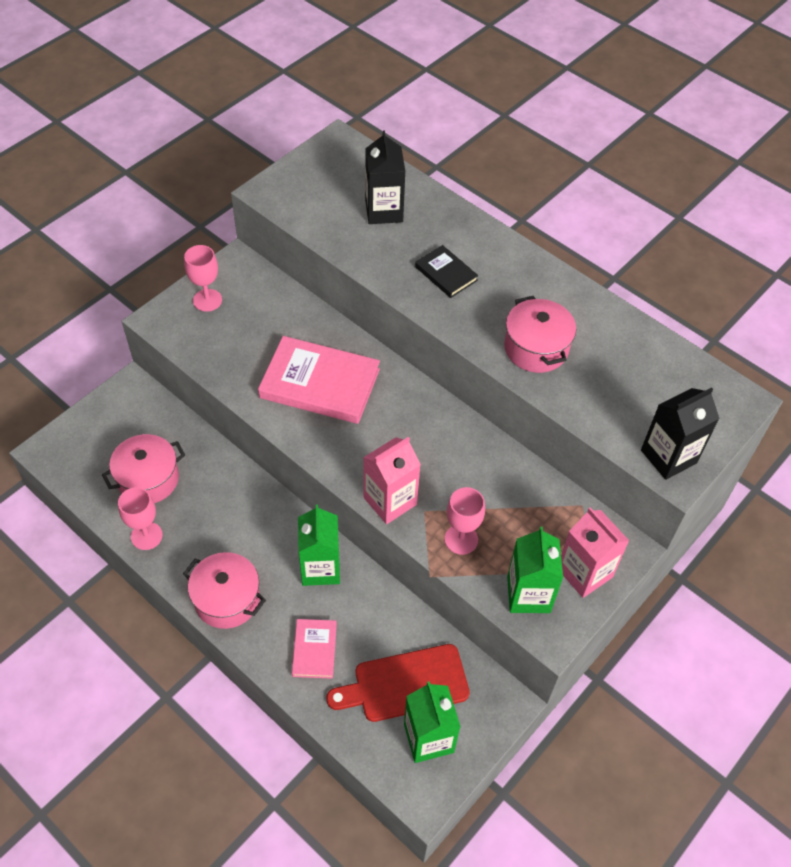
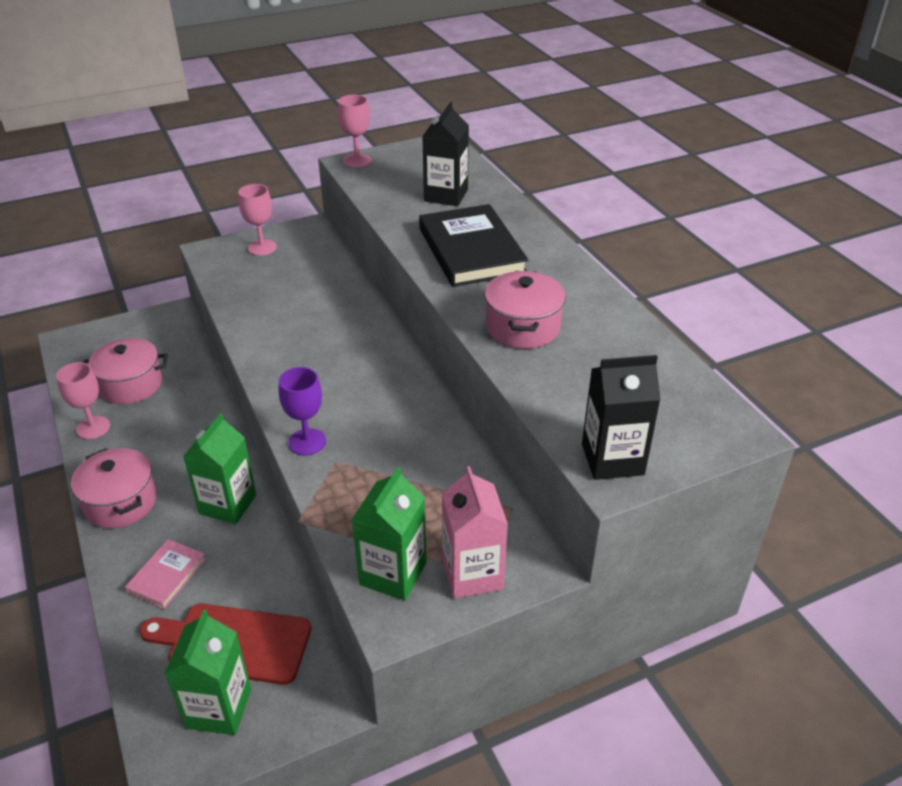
camera: 25 degrees right, 15 degrees down
(320, 383) = (313, 330): pink book -> none
(390, 501) = (307, 442): pink carton -> purple goblet
(446, 273) = (471, 250): black book -> black book, size x1.94
(461, 539) = (355, 498): pink goblet -> pink goblet (357, 161)

